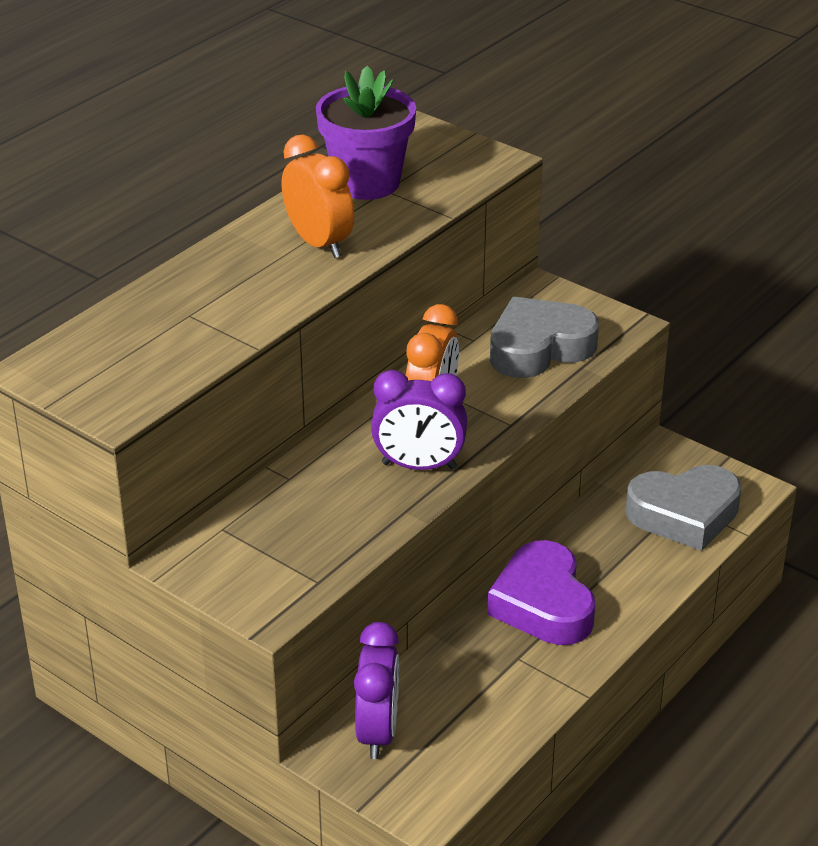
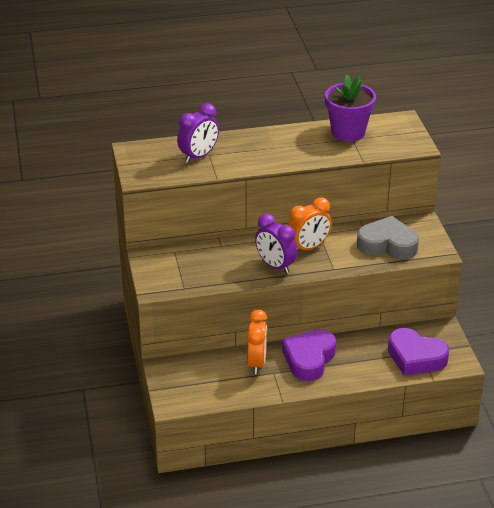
camera: 40 degrees right, 0 degrees up
(319, 243) = (294, 149): orange clock -> orange clock (257, 362)
(378, 732) = (188, 368): purple clock -> purple clock (199, 156)
(684, 514) = (415, 357): grey heart -> purple heart

